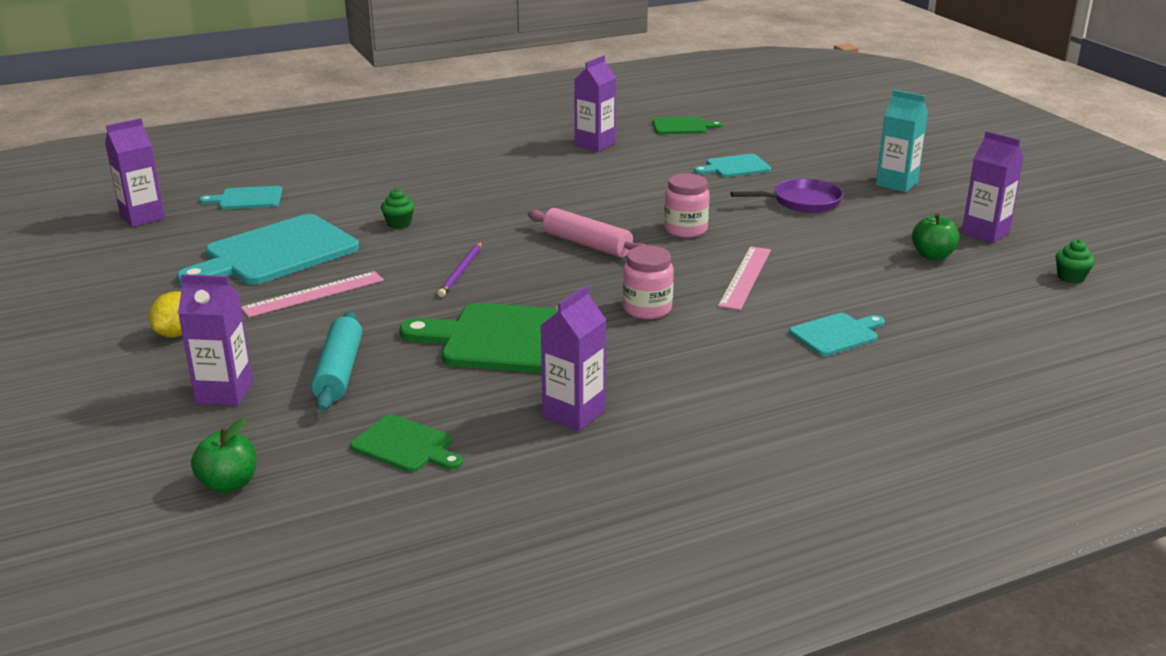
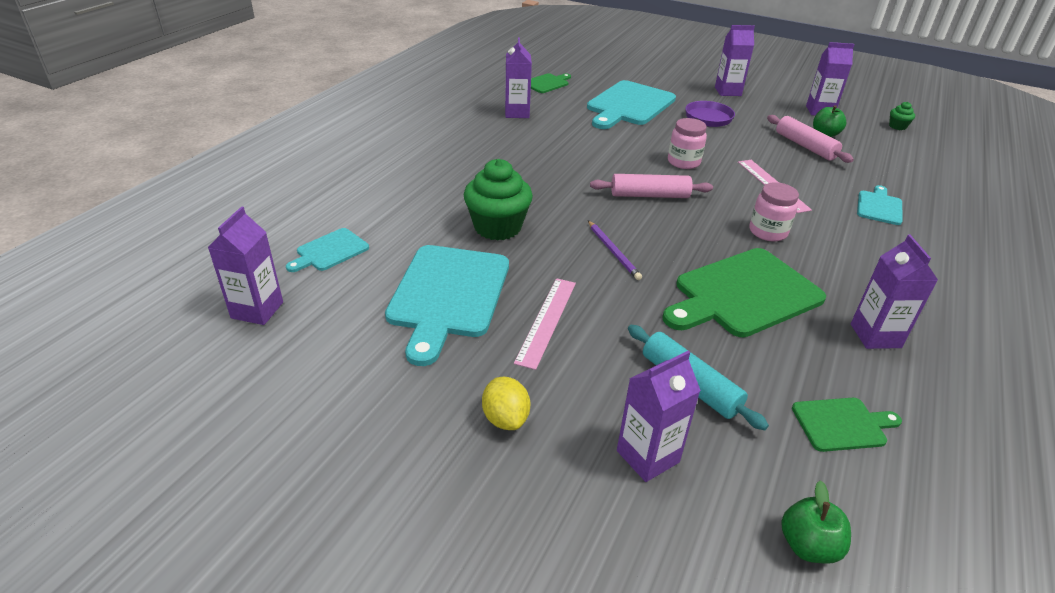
camera: 40 degrees left, 10 degrees up
(399, 223) = (497, 227): green cupcake -> green cupcake, size x2.18
(735, 167) = (629, 105): turquoise cutting board -> turquoise cutting board, size x1.99
(875, 258) = (805, 146): none -> pink rolling pin
(896, 184) = (728, 91): turquoise carton -> purple carton

